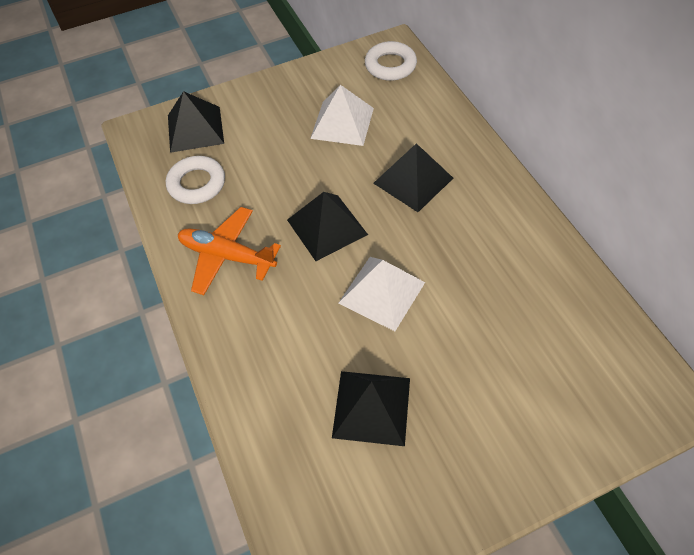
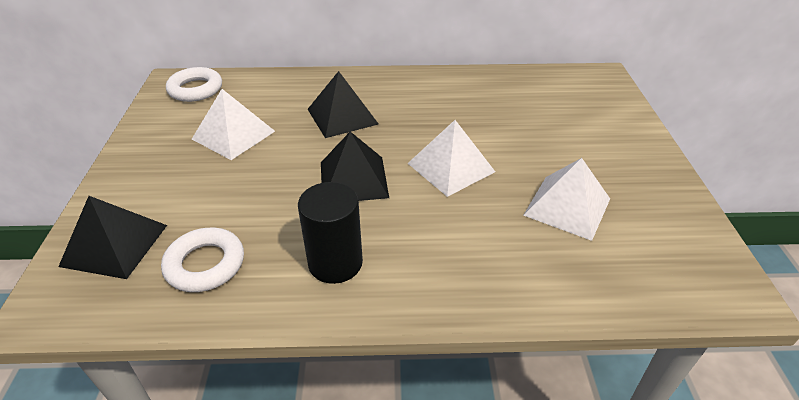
camera: 70 degrees left, 15 degrees down
(227, 256) = (335, 263): orange plane -> black cylinder
(371, 407) = (567, 207): black pyramid -> white pyramid

